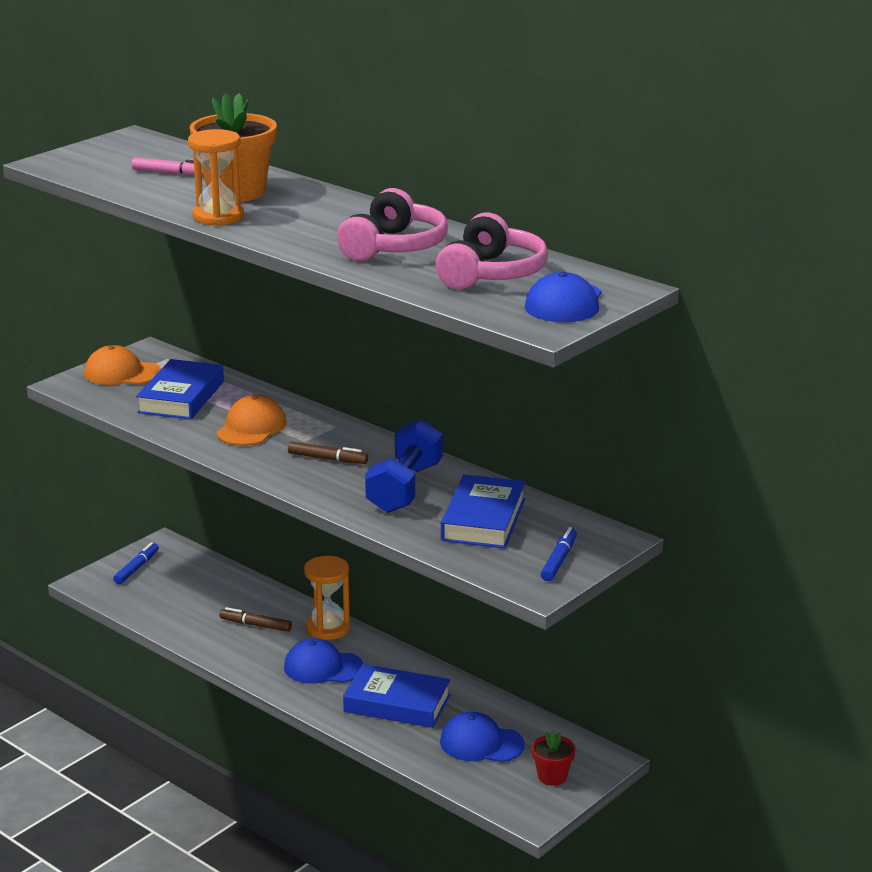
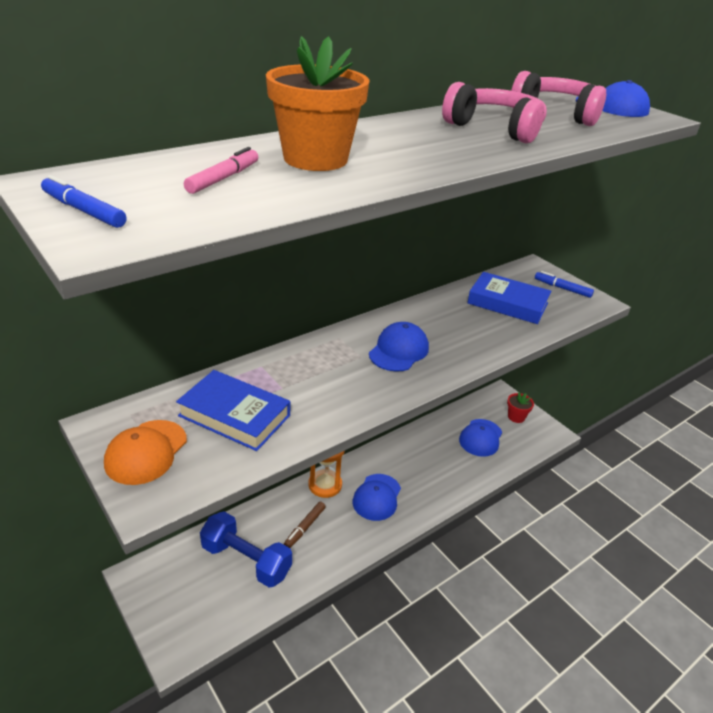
camera: 80 degrees left, 10 degrees up
(136, 568) = (169, 603): blue marker -> blue marker (84, 211)
(218, 217) = (391, 175): orange hourglass -> none
(251, 427) = (324, 381): orange cap -> none
(327, 459) = (399, 350): brown marker -> blue cap
(397, 703) = (430, 467): blue book -> none
(405, 488) = (456, 325): blue dumbbell -> blue dumbbell (246, 560)

